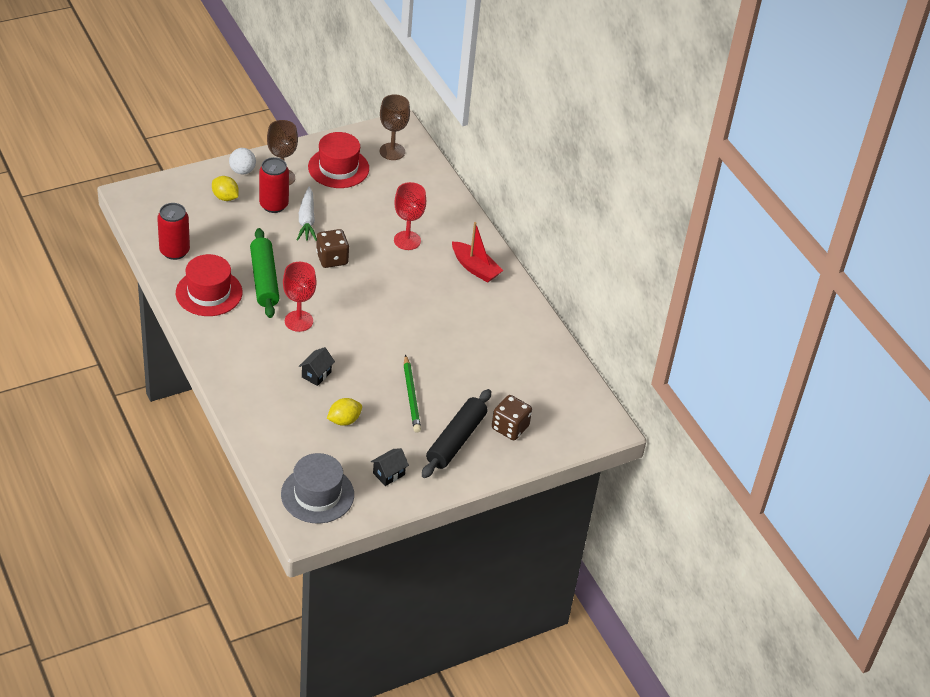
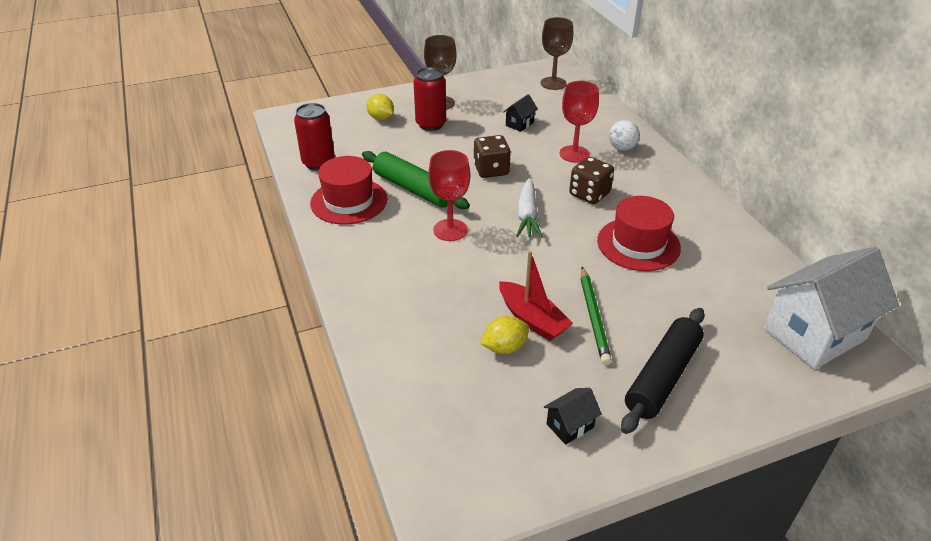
camera: 10 degrees right, 5 degrees down
(242, 171) = (401, 98): white ball -> white ball (622, 148)
(264, 280) = (414, 189): green rolling pin -> green rolling pin turned 45 degrees counterclockwise
(307, 220) = (465, 137): white carrot -> white carrot (527, 215)
(316, 374) = (469, 289): black house -> black house (519, 124)
(317, 494) = (464, 456): grey hat -> none
(338, 168) = (499, 95): red hat -> red hat (638, 244)
(475, 268) = (654, 179): red boat -> red boat (532, 319)
(510, 427) = (735, 360): brown dice -> brown dice (589, 194)
(571, 407) = (814, 334): none -> white house

